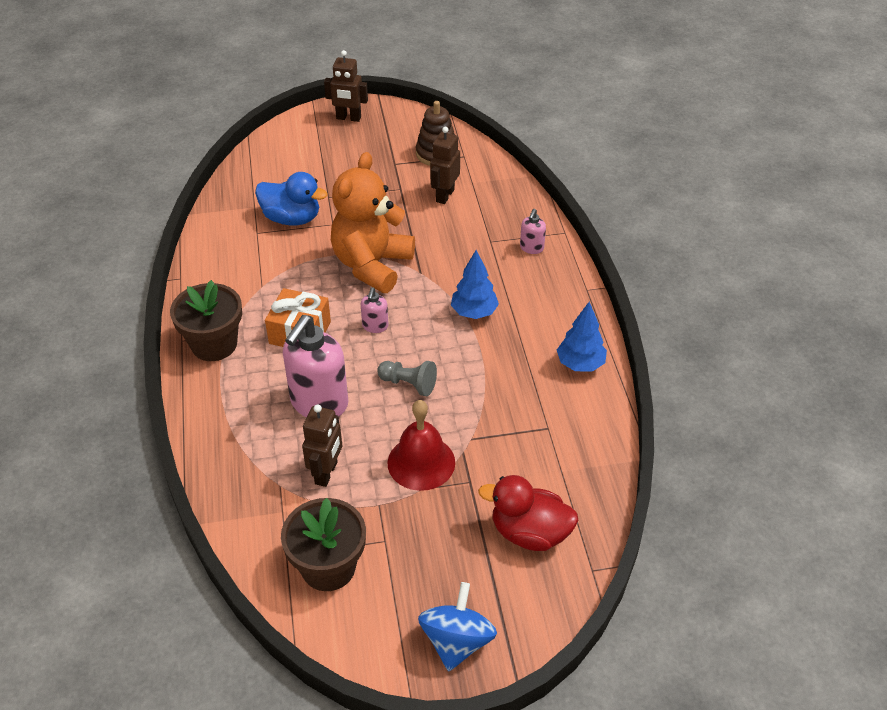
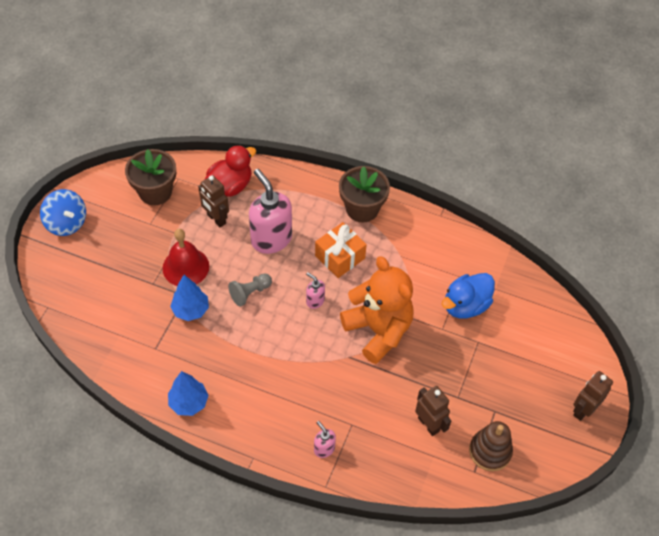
camera: 120 degrees right, 10 degrees up
(474, 312) = (285, 367): blue tree -> blue tree (191, 310)
(529, 533) = (95, 292): red duck -> red duck (230, 186)

